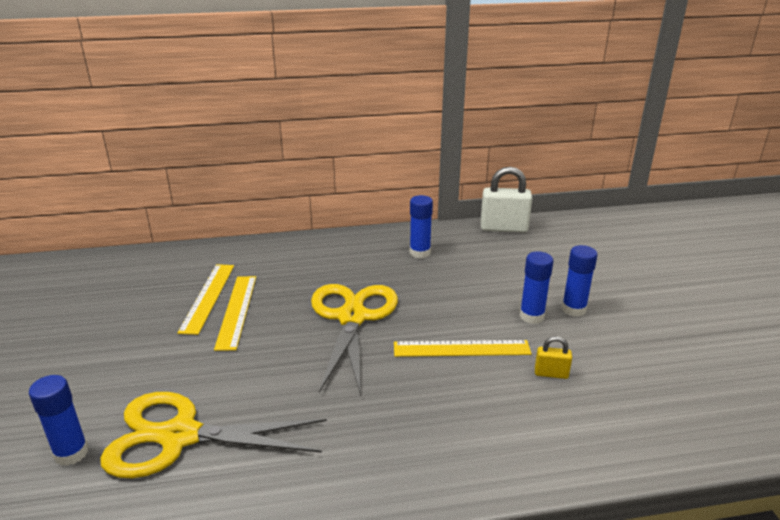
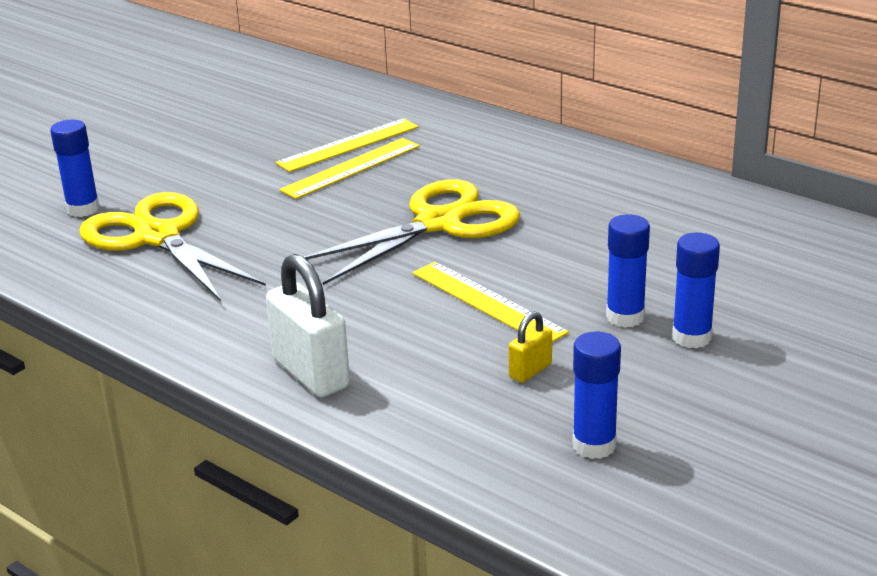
camera: 50 degrees right, 0 degrees up
(420, 253) = (631, 199): blue glue stick -> blue glue stick (594, 445)
(503, 228) = (800, 220): white padlock -> white padlock (311, 373)
(551, 374) = (530, 371): yellow padlock -> yellow padlock turned 75 degrees clockwise

